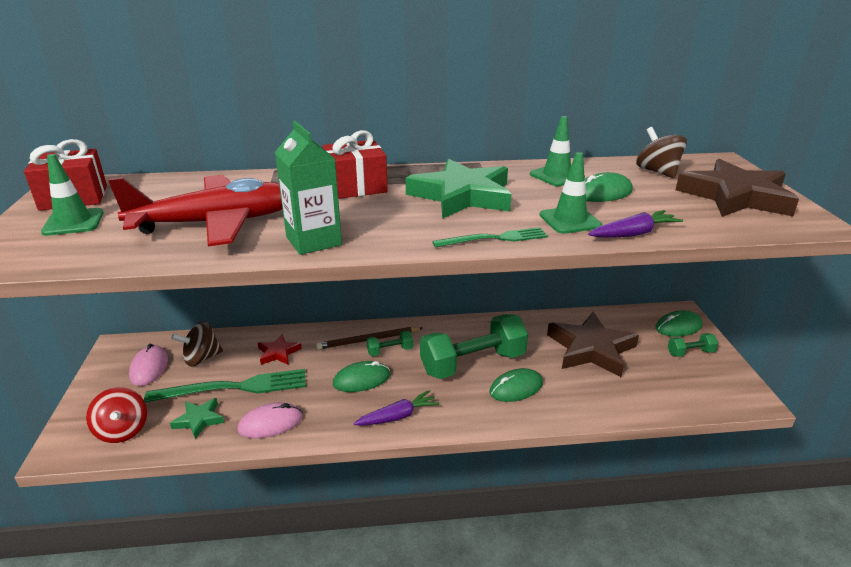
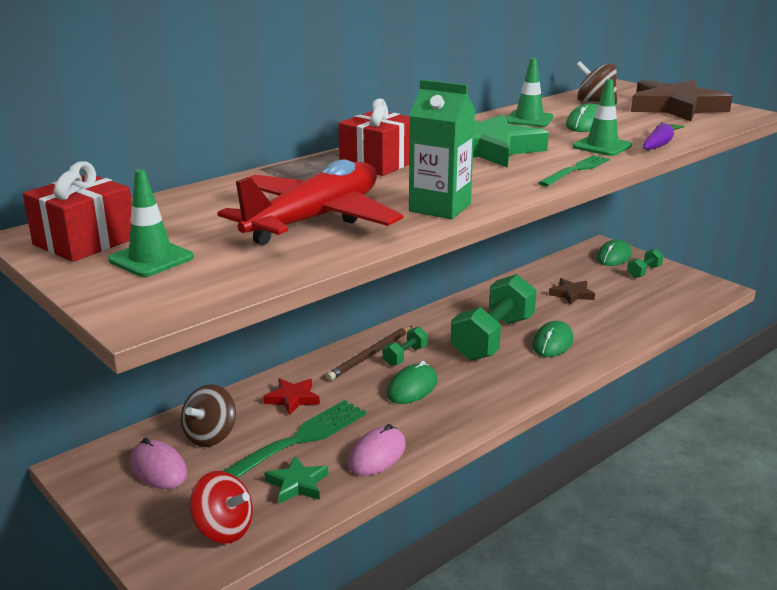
camera: 35 degrees left, 5 degrees down
(398, 416) = (486, 401): purple carrot -> none
(591, 349) = (571, 294): brown star -> brown star, size x0.49

